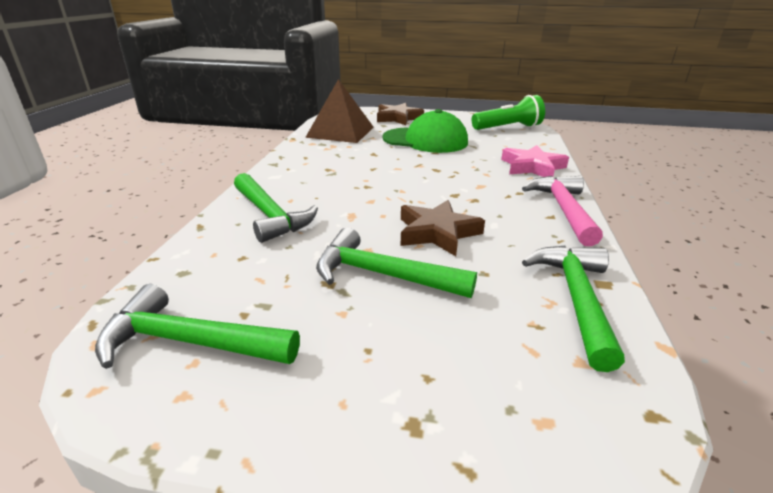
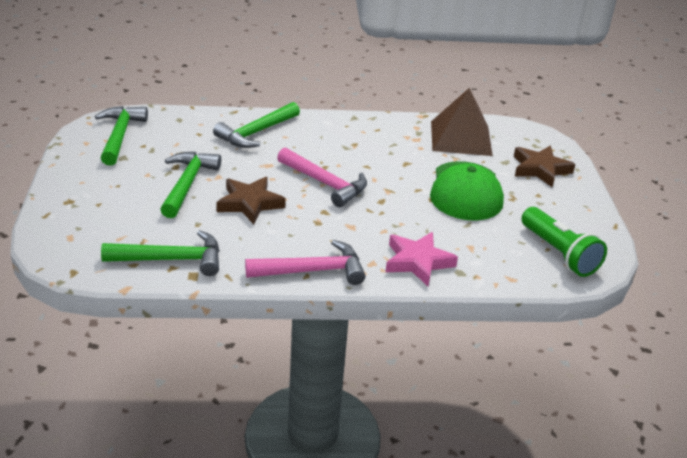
camera: 75 degrees right, 5 degrees up
(401, 189) = (325, 183): none -> pink hammer

